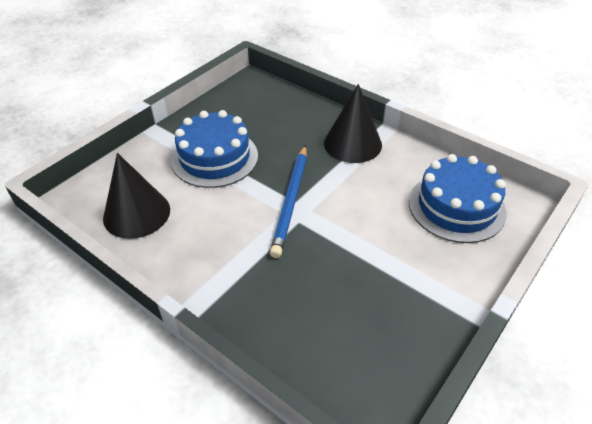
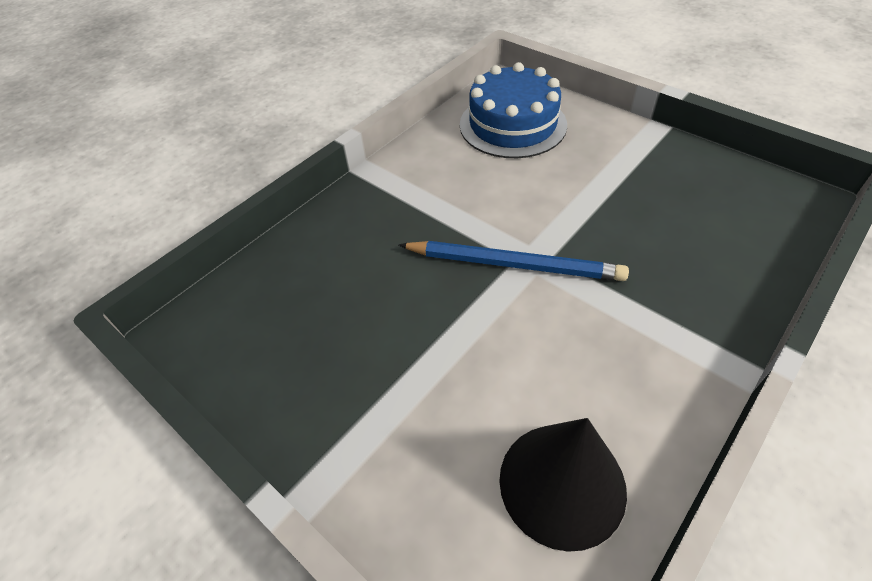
camera: 85 degrees left, 5 degrees up
(215, 158) = (410, 369): blue cake -> none
(352, 143) = (392, 200): black cone -> none

